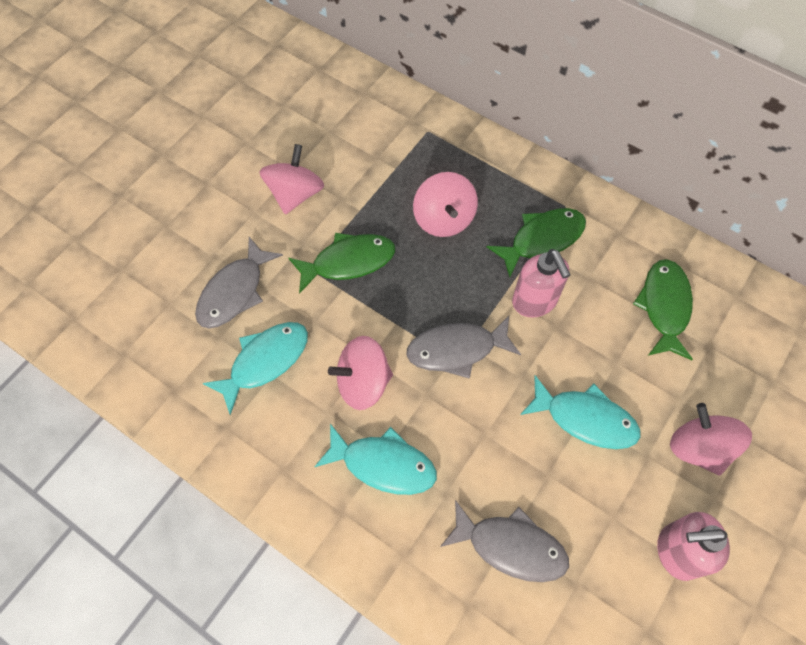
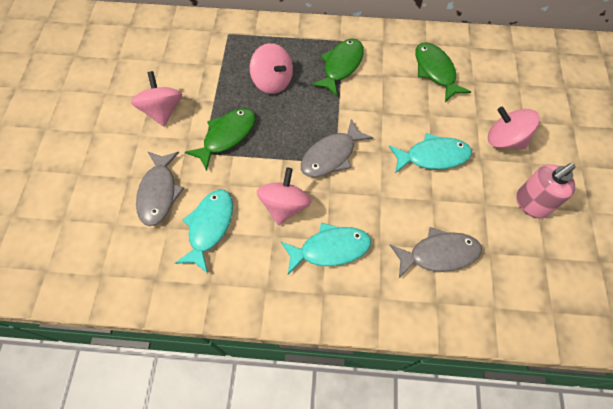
camera: 30 degrees left, 0 degrees up
(363, 383) = (284, 206): pink spinning top -> pink spinning top turned 150 degrees clockwise
(534, 302) = (360, 104): pink soap dispenser -> none

